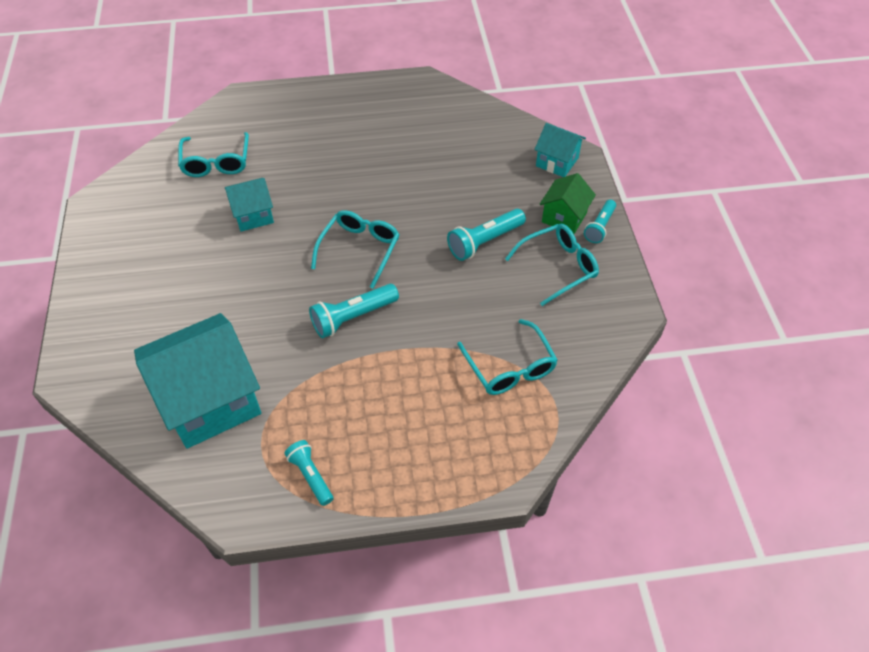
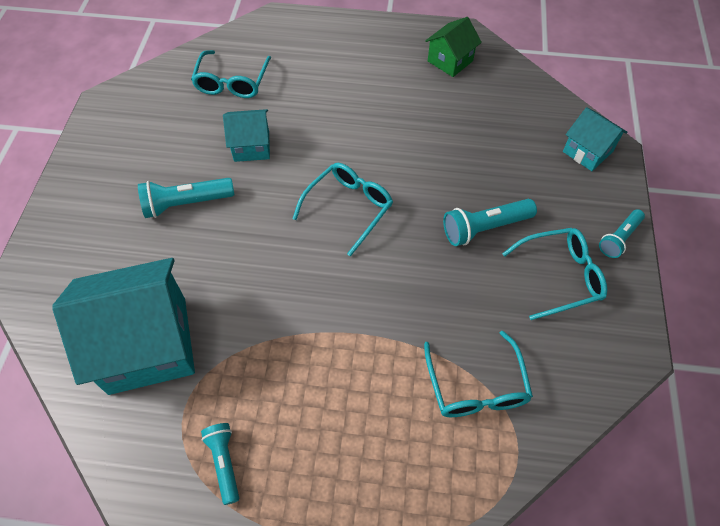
camera: 15 degrees right, 5 degrees up
(352, 317) = (320, 284): turquoise flashlight -> turquoise flashlight (186, 203)
(564, 217) = (580, 218): green house -> green house (450, 61)

